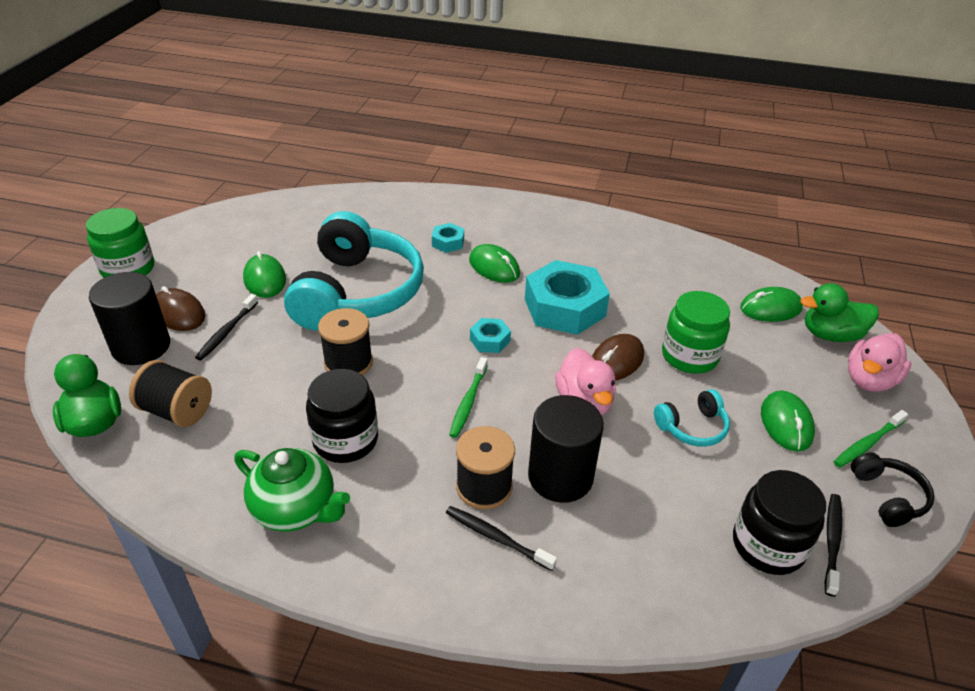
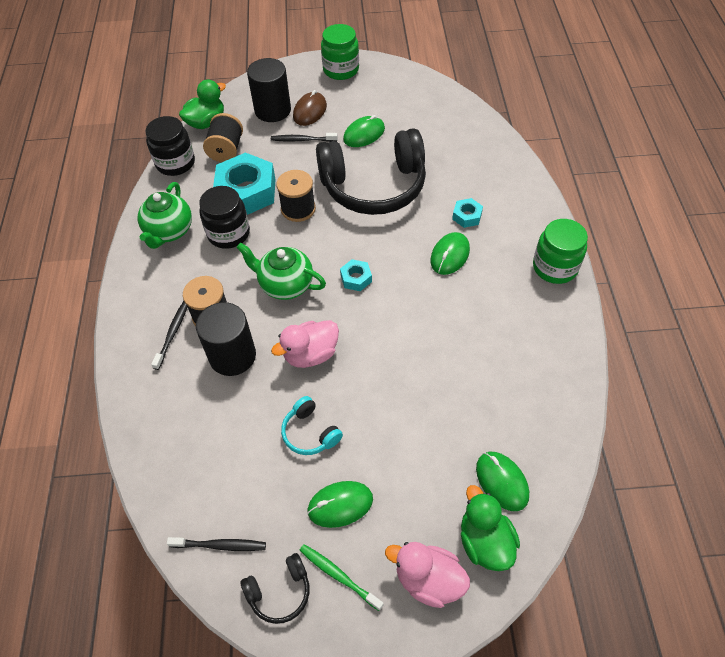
camera: 75 degrees right, 15 degrees up
(357, 292) = (374, 186): turquoise headphones -> black headphones
(468, 402) = (285, 285): green toothbrush -> green teapot
(564, 307) = (420, 316): turquoise nut -> turquoise nut (246, 191)
(616, 360) = (368, 366): brown mouse -> none
(689, 356) = (397, 419): green jar -> green jar (555, 267)
(768, 545) = (205, 498): black jar -> black jar (175, 163)

